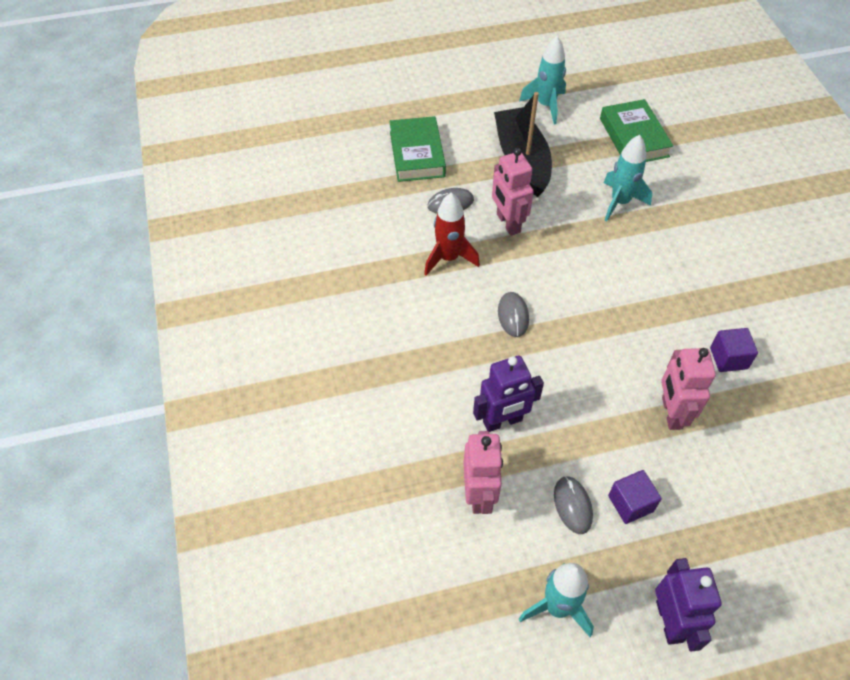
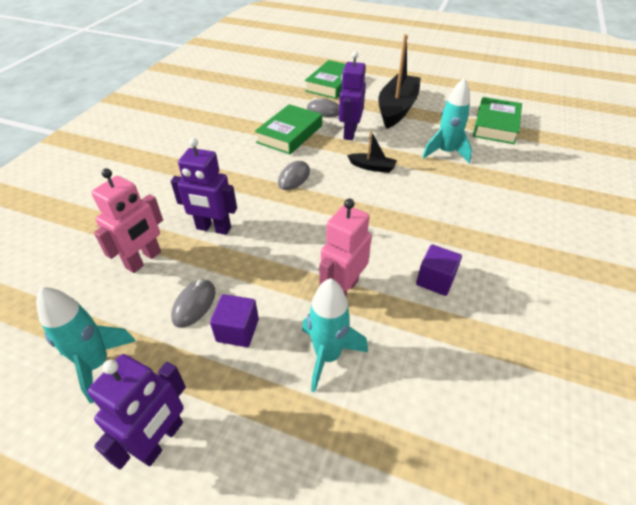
camera: 35 degrees right, 10 degrees down
(448, 258) = (289, 134): red rocket -> green book
(508, 223) = (349, 133): pink robot -> purple robot
(546, 106) = (445, 90): turquoise rocket -> turquoise rocket (328, 356)
(572, 259) = (372, 167): none -> black boat

